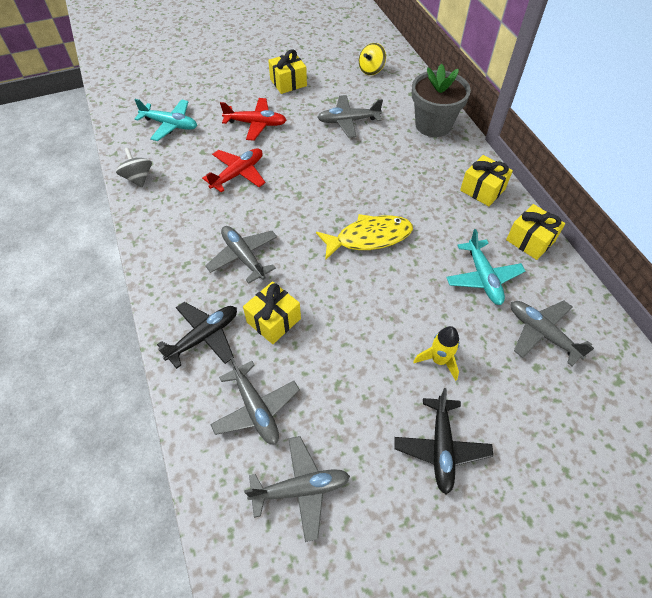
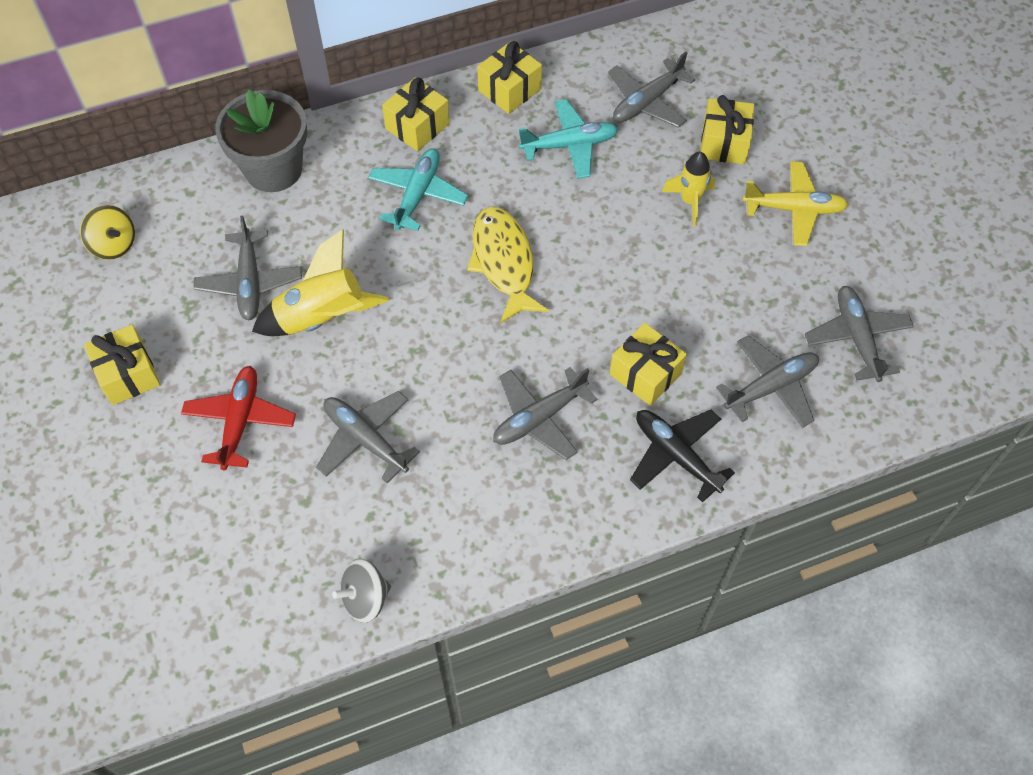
camera: 90 degrees left, 5 degrees up
(170, 125) = (225, 566): turquoise plane -> turquoise plane (418, 194)
(238, 174) = (365, 439): red plane -> grey plane
(323, 152) = (322, 318): none -> yellow rocket
(441, 448) = (794, 209): black plane -> yellow plane
(508, 392) = (724, 143): none -> yellow gift

